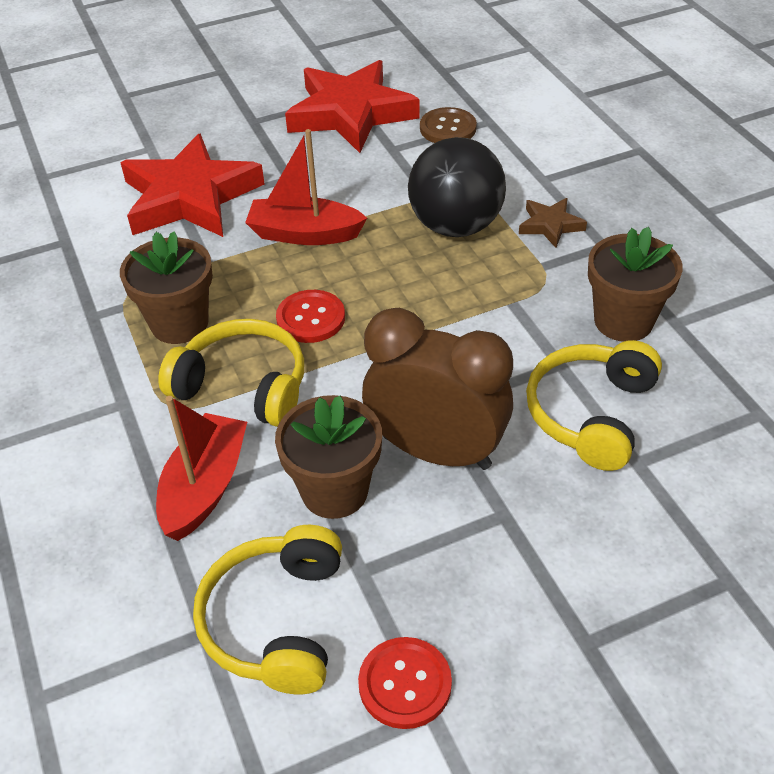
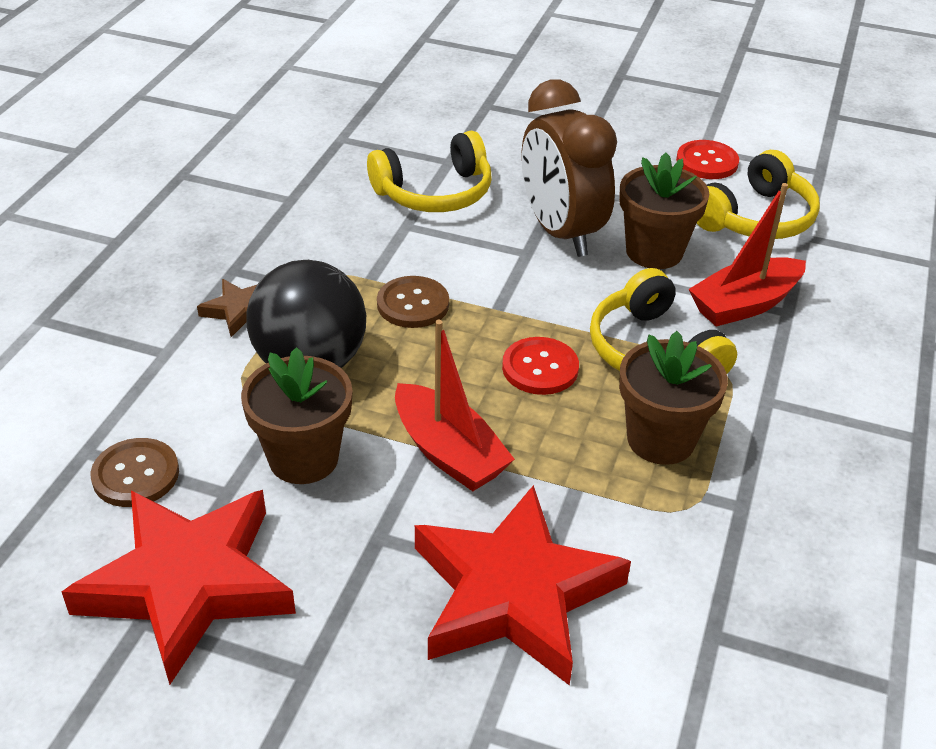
camera: 140 degrees left, 5 degrees down
(455, 304) = (413, 304): none -> brown button
(623, 321) = (321, 220): brown flower pot -> brown flower pot (303, 458)

